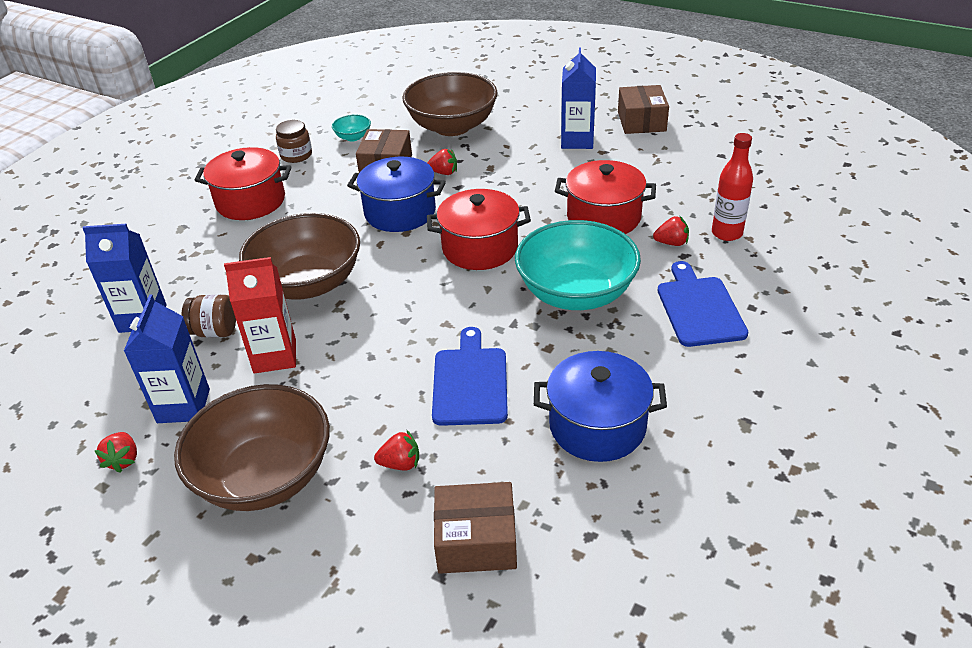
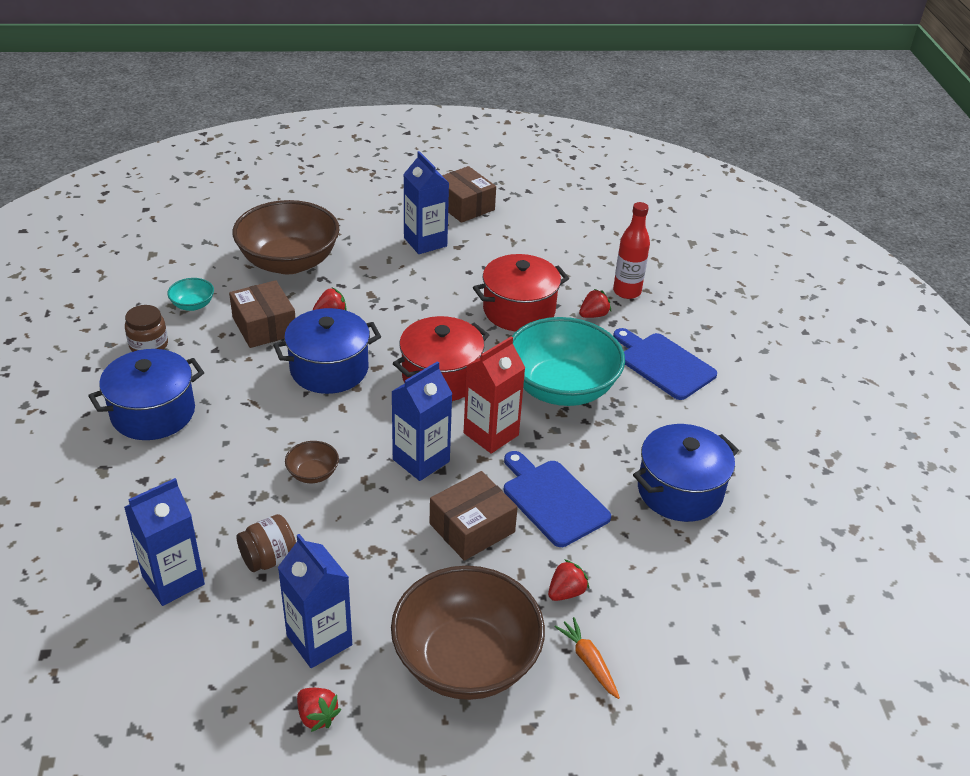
camera: 40 degrees left, 0 degrees up
(250, 201) = (153, 413): red pot -> blue pot
(275, 356) = (357, 555): red carton -> red carton (491, 434)
(308, 283) = (313, 473): brown bowl -> brown bowl, size x0.41
(357, 532) = (588, 662): none -> orange carrot
(396, 306) = (421, 460): none -> blue carton
(476, 540) = (680, 620): brown box -> brown box (472, 528)

